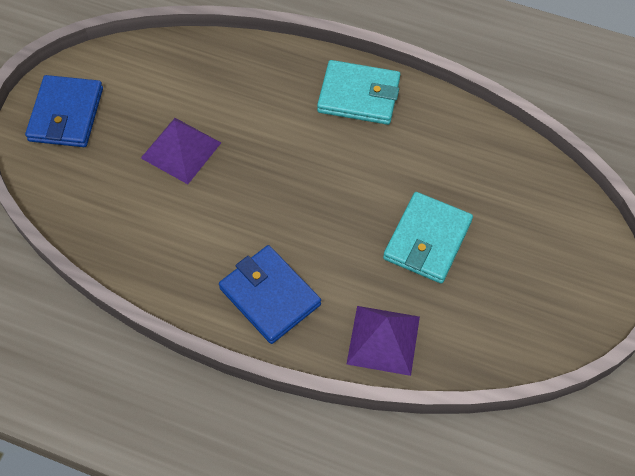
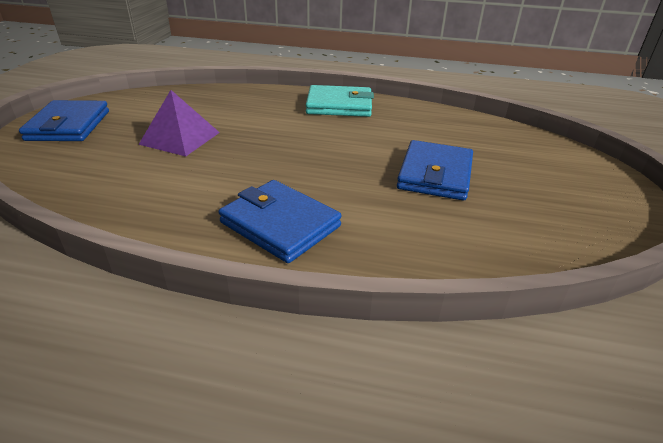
camera: 10 degrees left, 25 degrees down
(383, 340) = (423, 248): purple pyramid -> none
(427, 240) = (435, 174): turquoise wallet -> blue wallet

